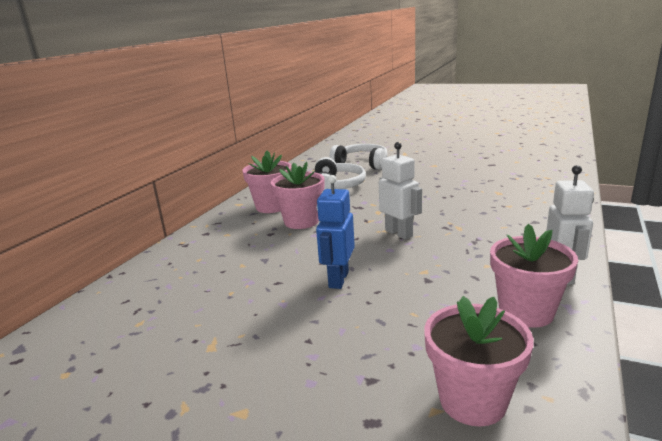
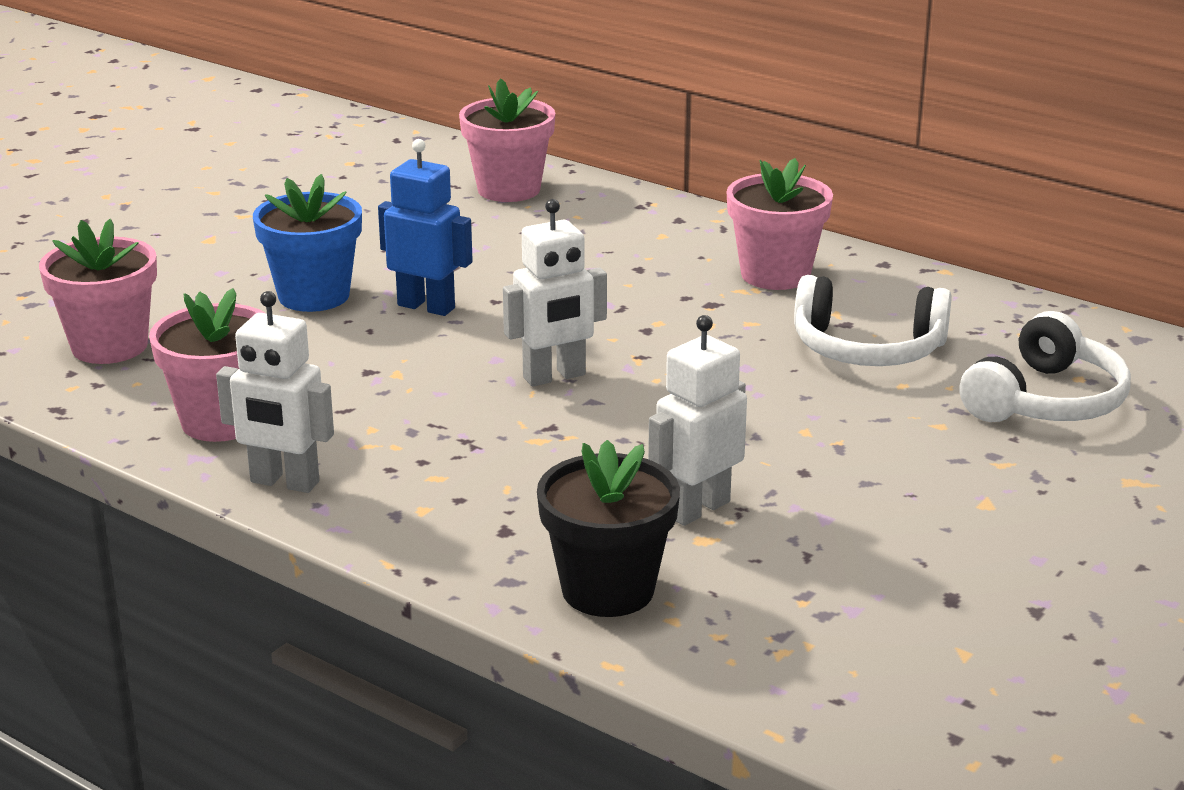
camera: 100 degrees right, 5 degrees up
(301, 221) = (676, 296): pink flower pot -> pink flower pot (509, 189)
(339, 323) = (314, 296): none -> blue flower pot
(480, 195) = (697, 509): none -> white robot
(549, 200) = (608, 590): none -> black flower pot

